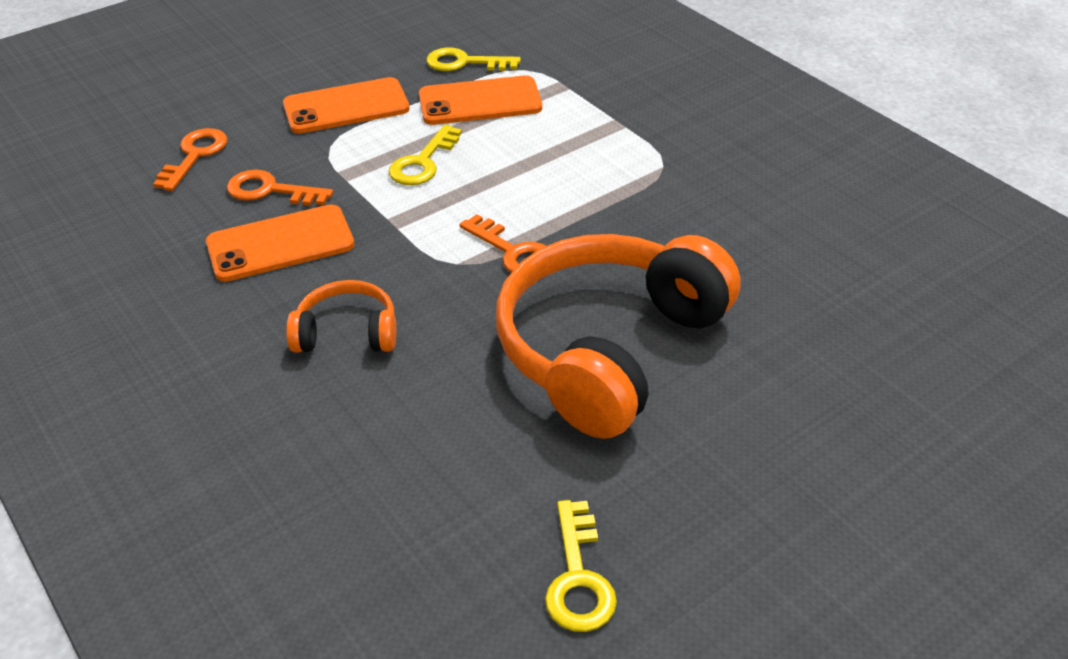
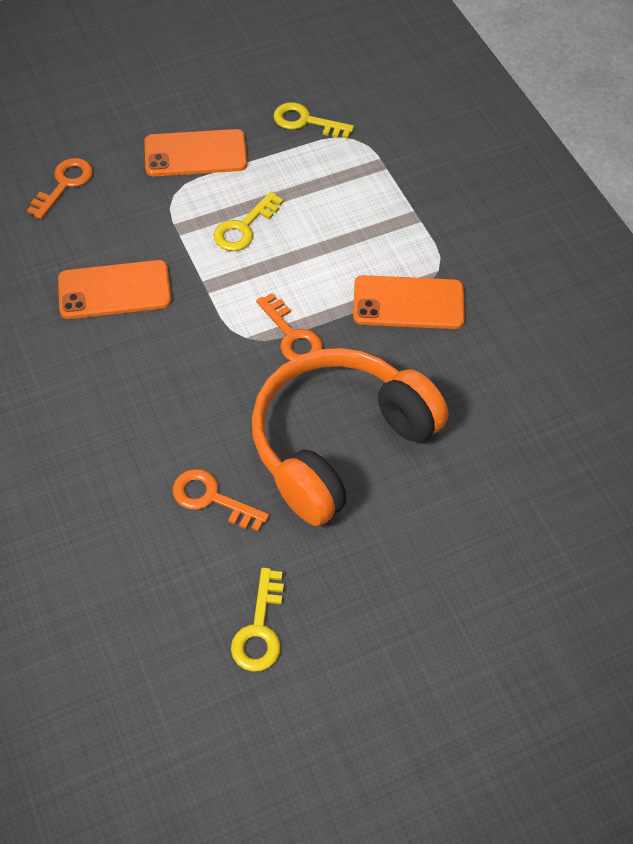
camera: 10 degrees right, 15 degrees up
(271, 191) = (117, 234): orange key -> orange key (212, 499)
(347, 333) = (147, 387): orange headphones -> none
(480, 102) = (307, 169): orange phone -> orange phone (408, 303)

